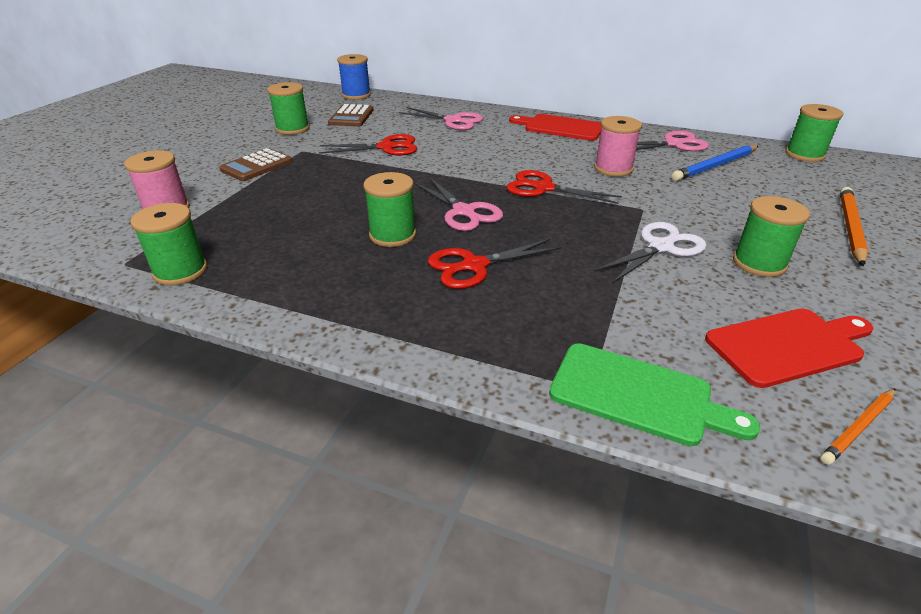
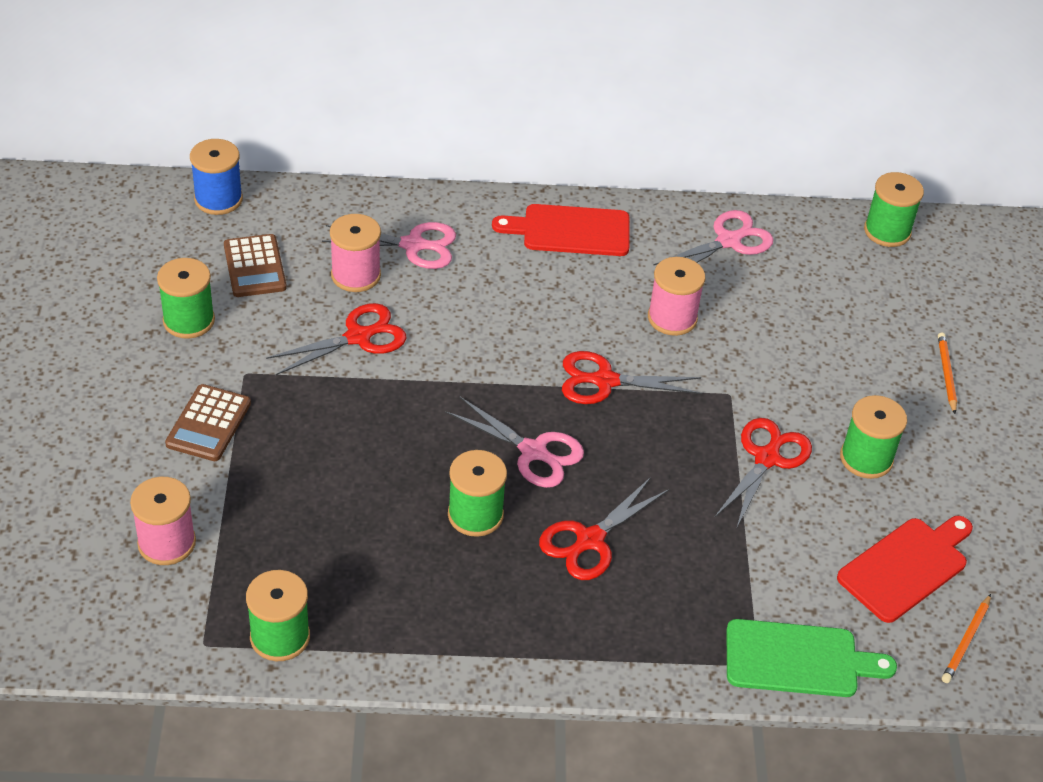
camera: 25 degrees left, 10 degrees up
(408, 126) = (356, 275): none -> pink spool
(661, 247) = (767, 458): white scissors -> red scissors
(715, 166) = (789, 282): blue pencil -> none
(850, 228) = (946, 374): orange pencil -> orange pencil, size x0.60

